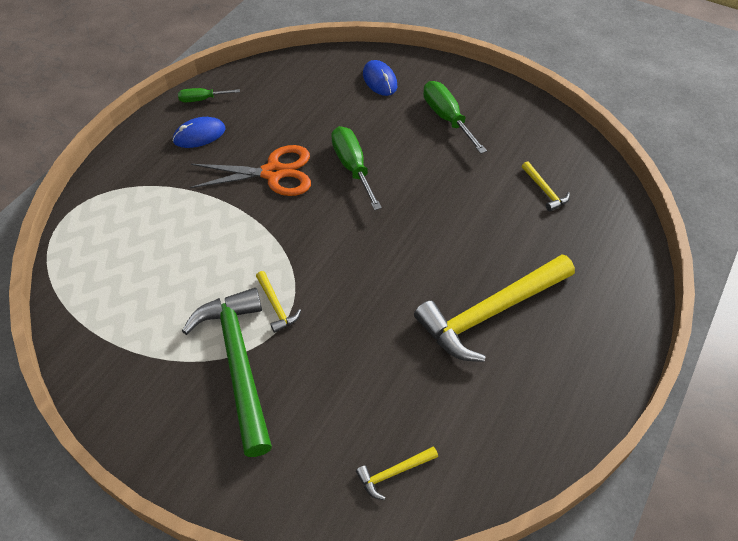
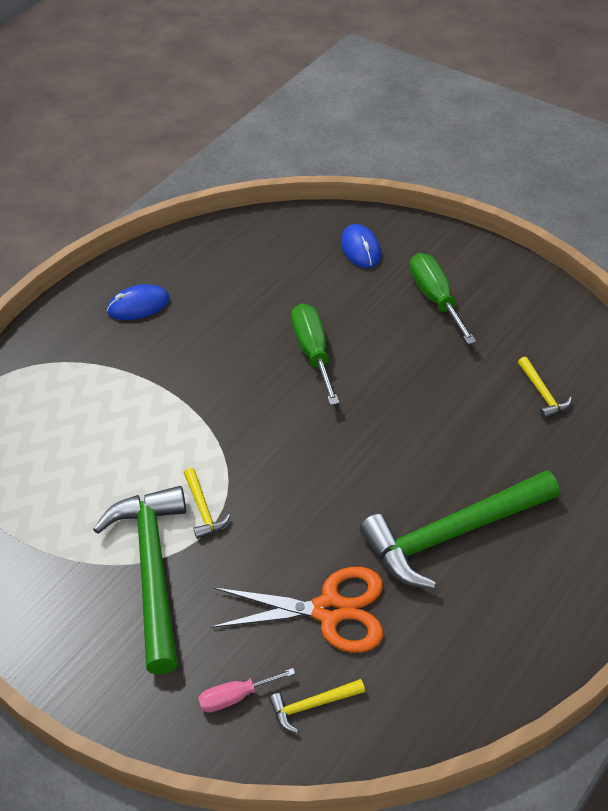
camera: 10 degrees right, 5 degrees down
(202, 99) = (146, 263): green screwdriver -> none
(273, 173) = (219, 355): orange scissors -> orange scissors (330, 611)
(325, 471) = (235, 697): none -> pink screwdriver
(490, 313) = (452, 534): yellow hammer -> green hammer

